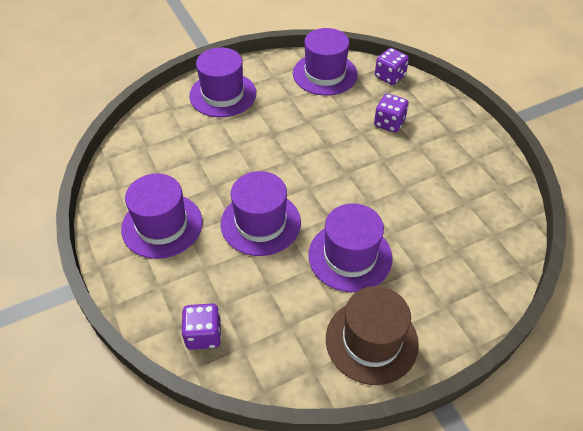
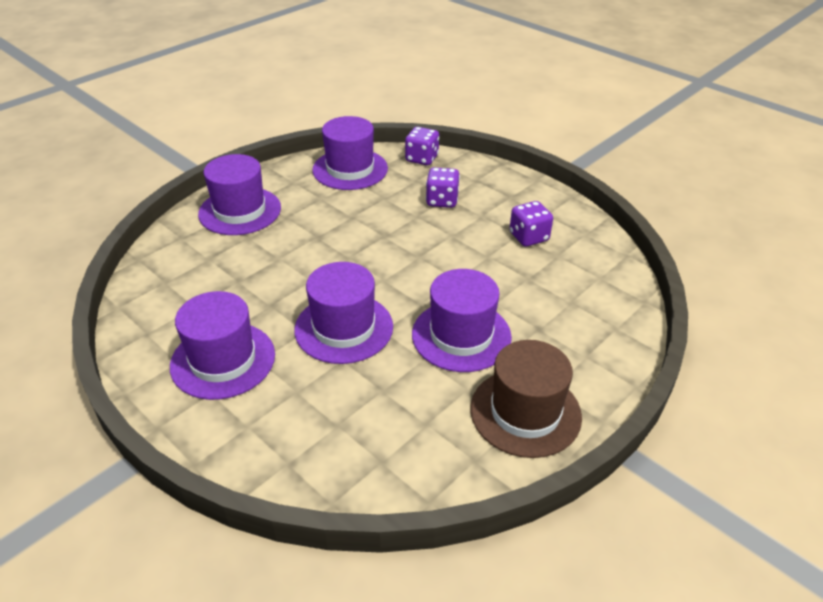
camera: 20 degrees left, 10 degrees down
(203, 335) = (327, 463): purple dice -> purple dice (529, 237)

